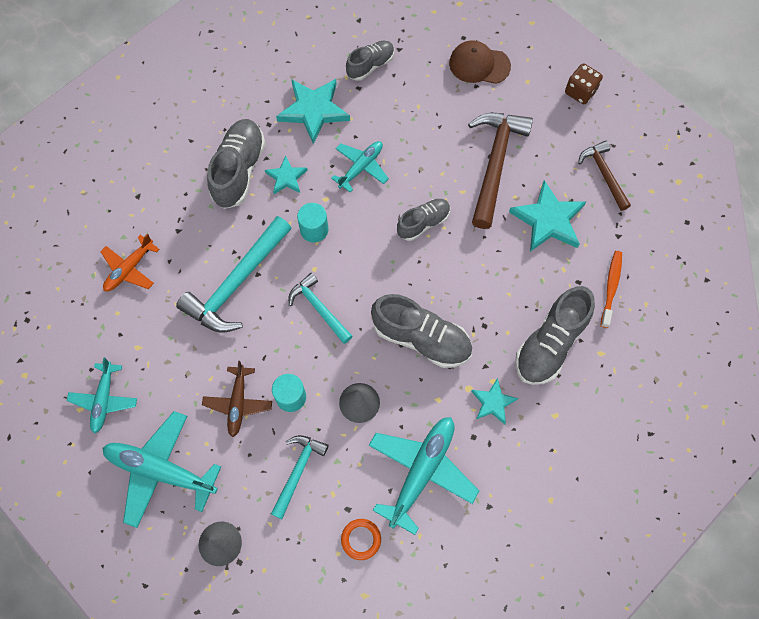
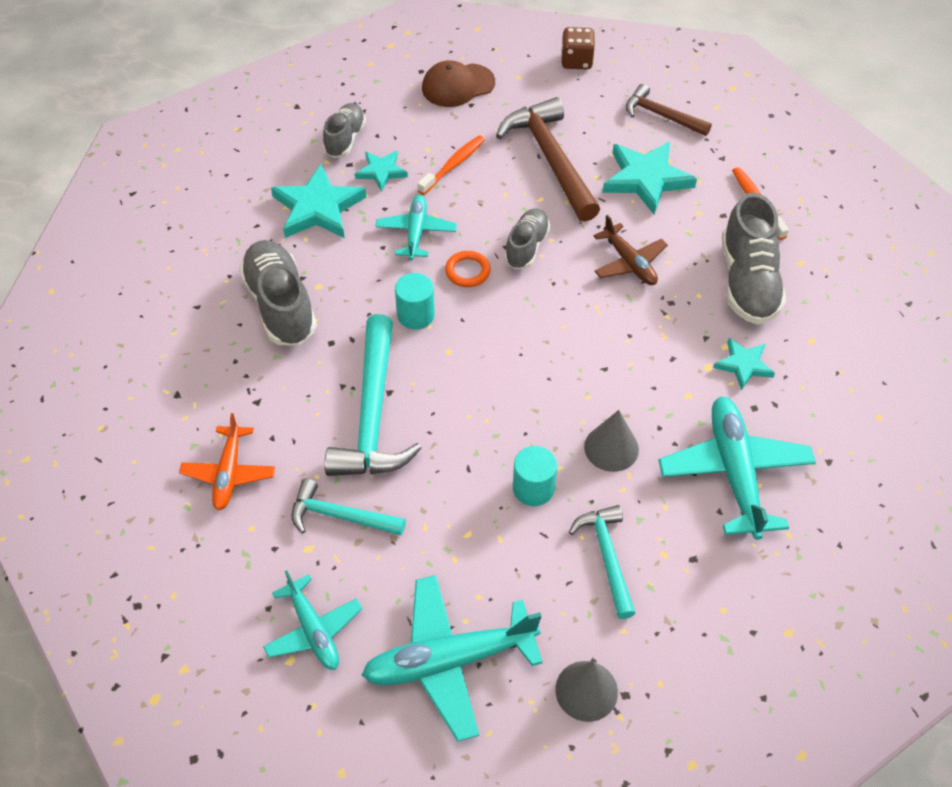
camera: 35 degrees left, 15 degrees down
(238, 403) = (479, 531): brown plane -> brown plane (629, 263)
(286, 177) = (341, 283): turquoise star -> turquoise star (381, 172)
(319, 308) = (487, 385): turquoise hammer -> turquoise hammer (341, 516)
(361, 539) = (734, 579): orange ring -> orange ring (467, 271)
(421, 338) = (620, 350): grey shoe -> none
(425, 129) = (453, 165): none -> orange toothbrush

